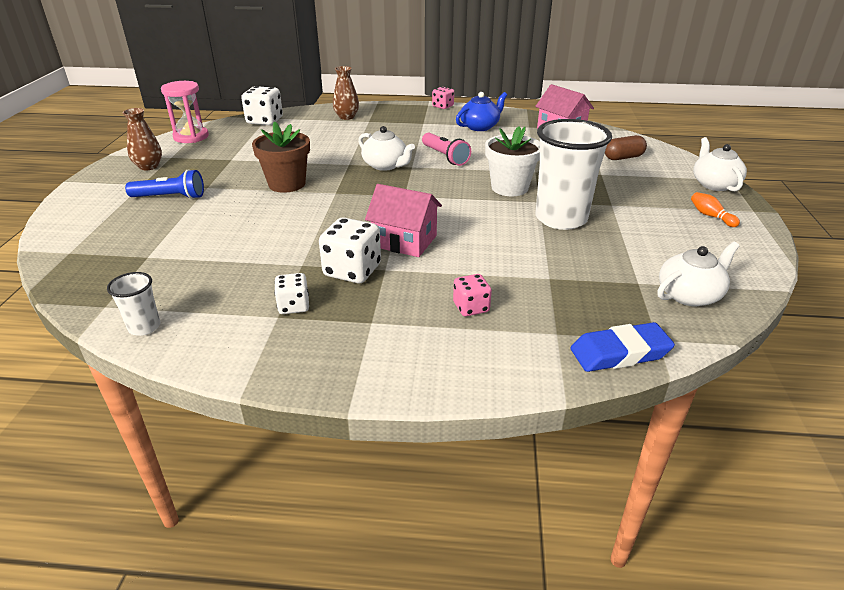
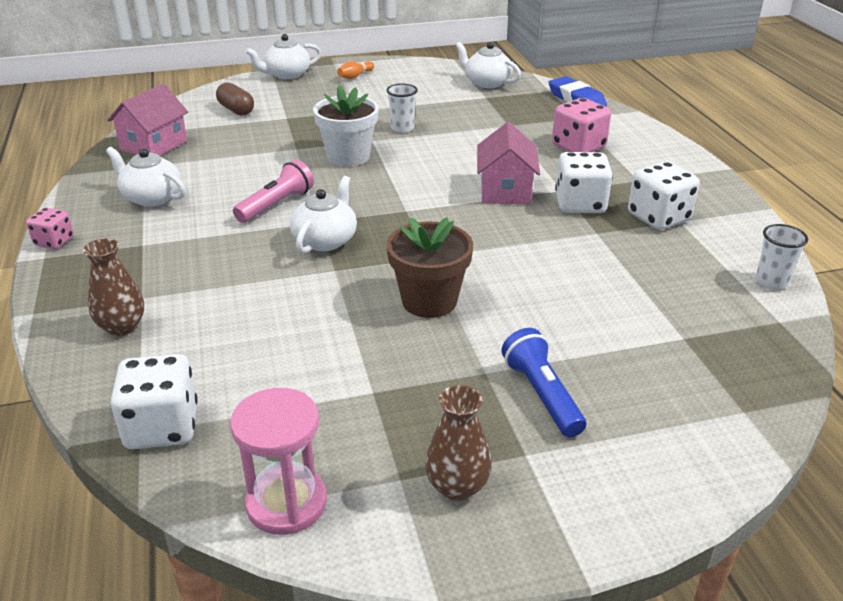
camera: 110 degrees left, 0 degrees up
(293, 306) = (658, 217): white dice -> white dice, size x1.68
(471, 307) = (578, 147): pink dice -> pink dice, size x1.68
(480, 126) = (151, 197): blue teapot -> white teapot
(561, 218) = (402, 128): white cup -> white cup, size x0.46

